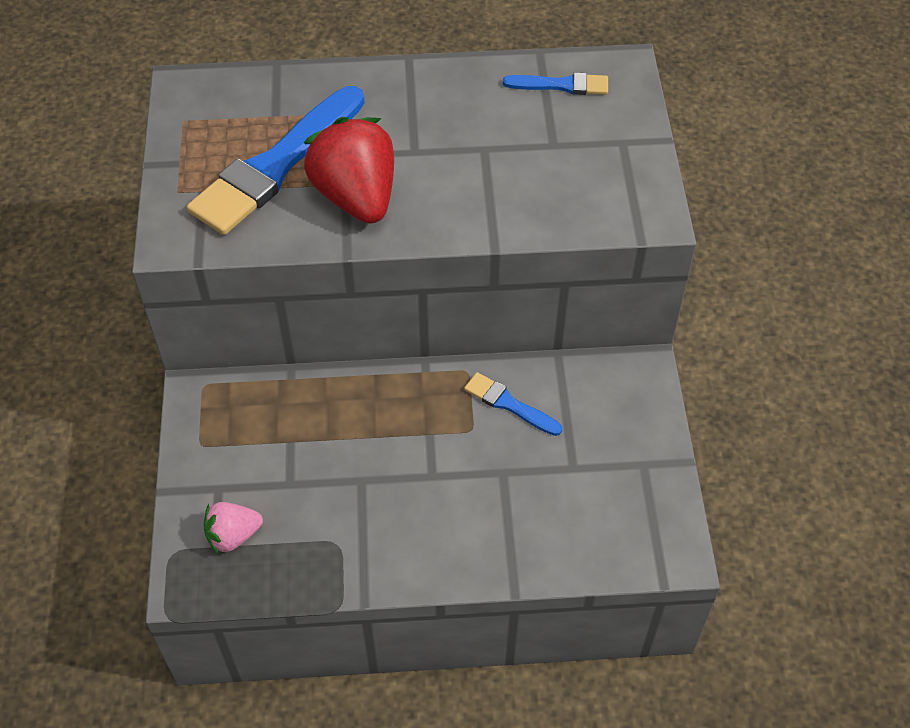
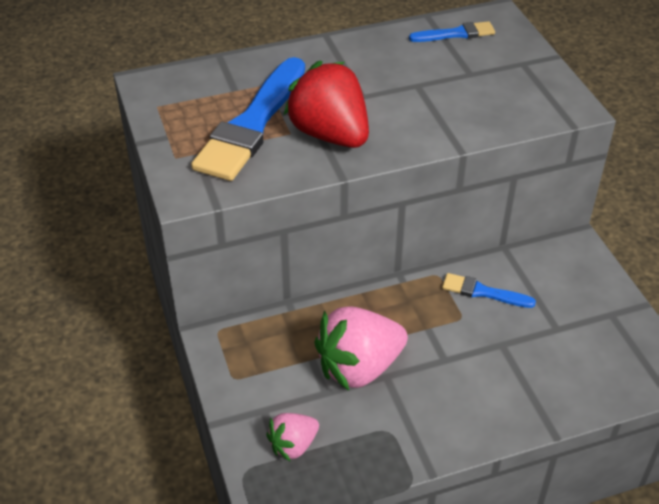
camera: 15 degrees left, 10 degrees down
(336, 463) = (359, 367): none -> pink strawberry

